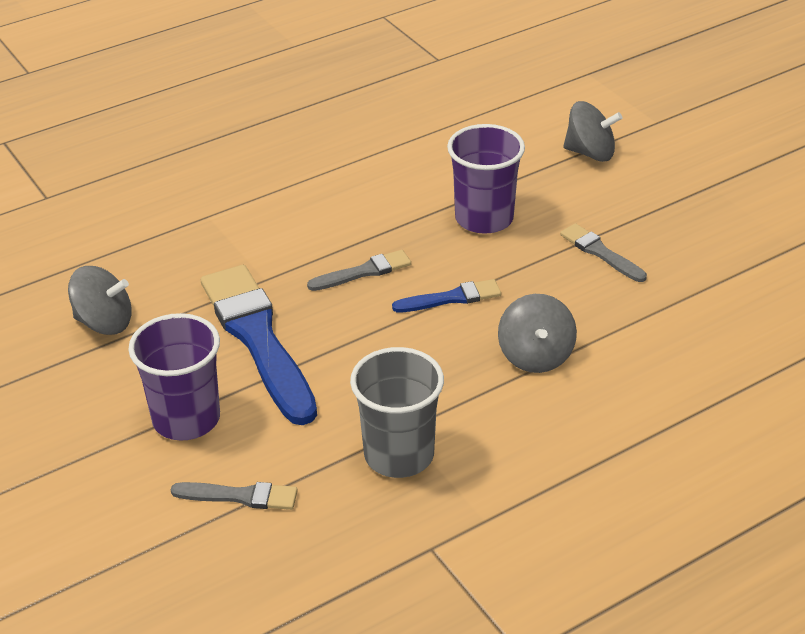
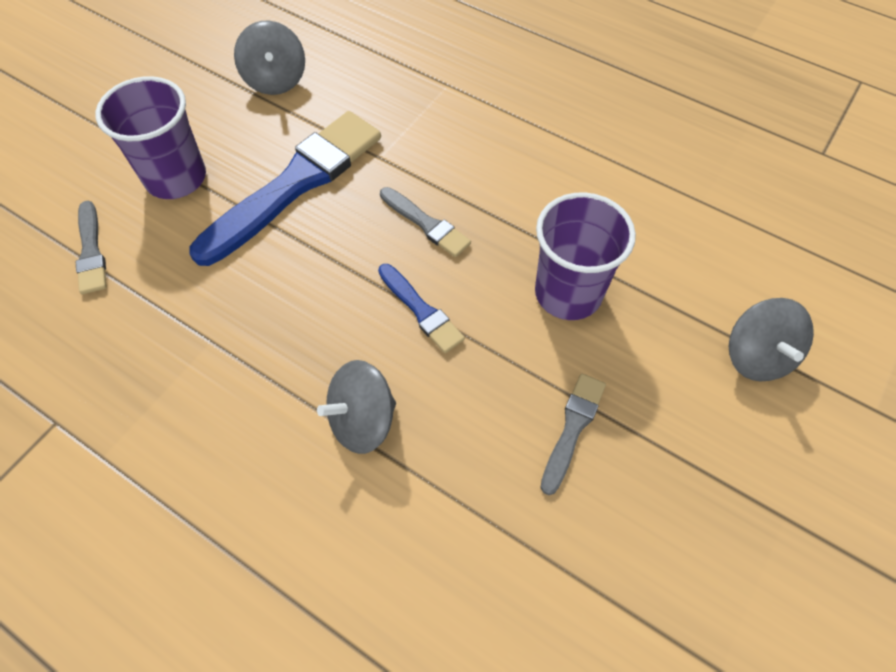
camera: 65 degrees right, 20 degrees up
(399, 455) = (174, 349): grey cup -> none

